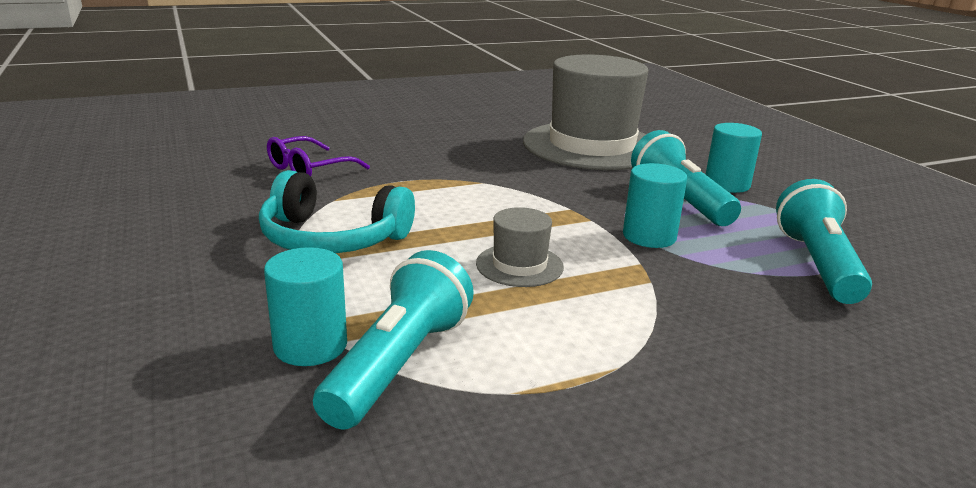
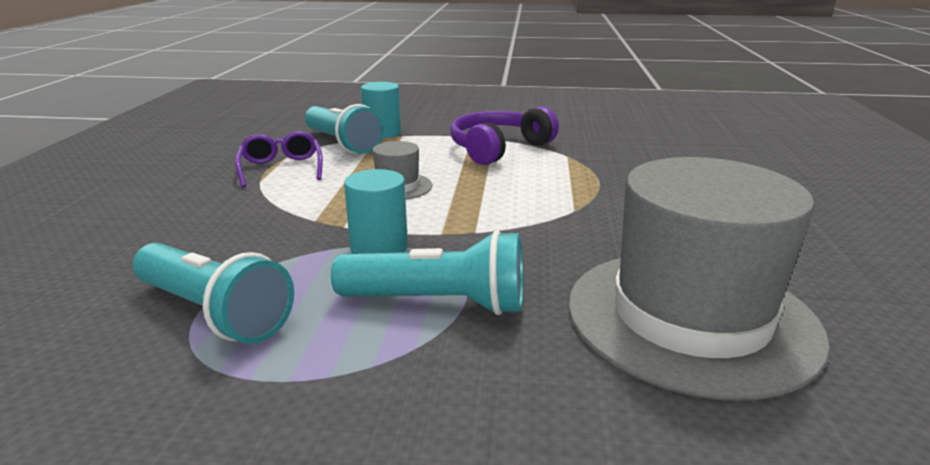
camera: 120 degrees right, 0 degrees up
(308, 169) = (644, 156): purple glasses -> purple glasses (281, 168)
(332, 238) = (498, 148): turquoise headphones -> purple headphones
(727, 184) = (454, 374): turquoise cylinder -> none

